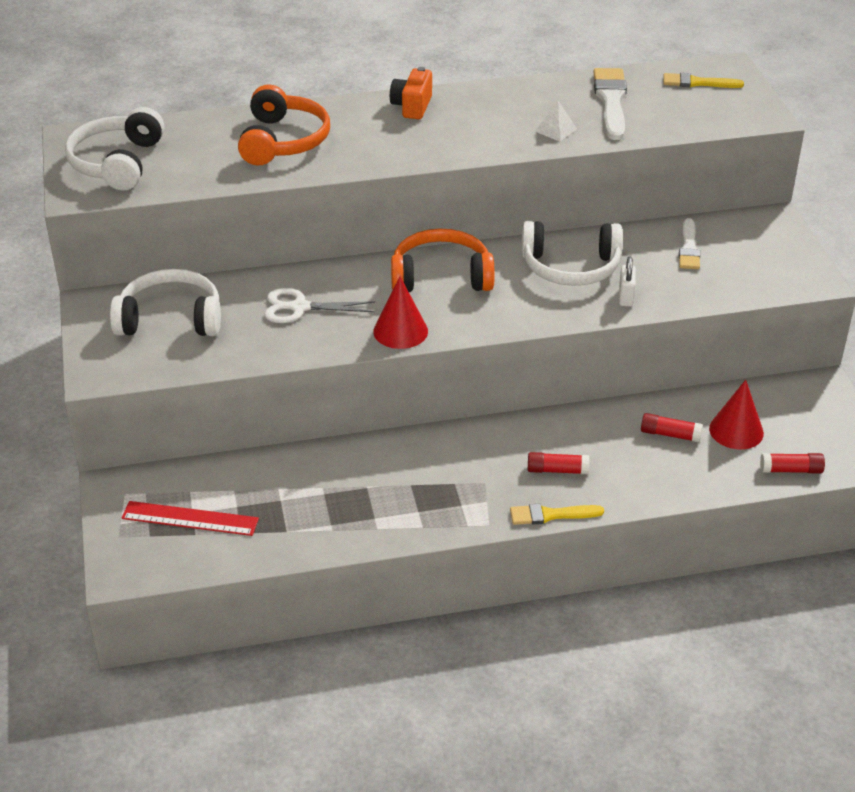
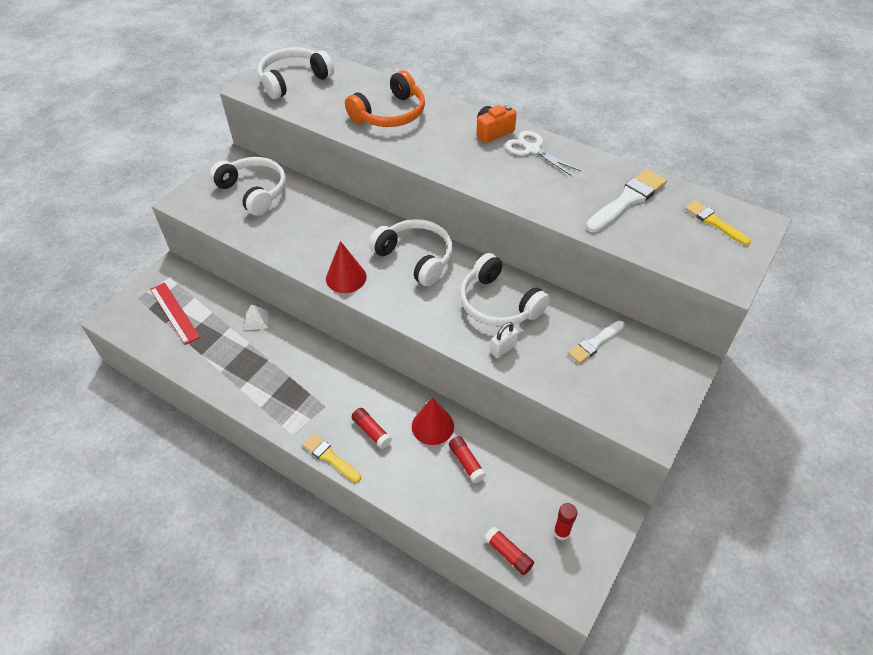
camera: 45 degrees right, 10 degrees up
(299, 307) = (318, 226): white scissors -> white scissors (532, 149)
(441, 276) = (416, 258): orange headphones -> white headphones
(555, 130) = (558, 199): white pyramid -> white pyramid (256, 320)
(736, 430) = (511, 494): red cone -> red cone (432, 426)
(807, 427) = (561, 532): none -> red glue stick

